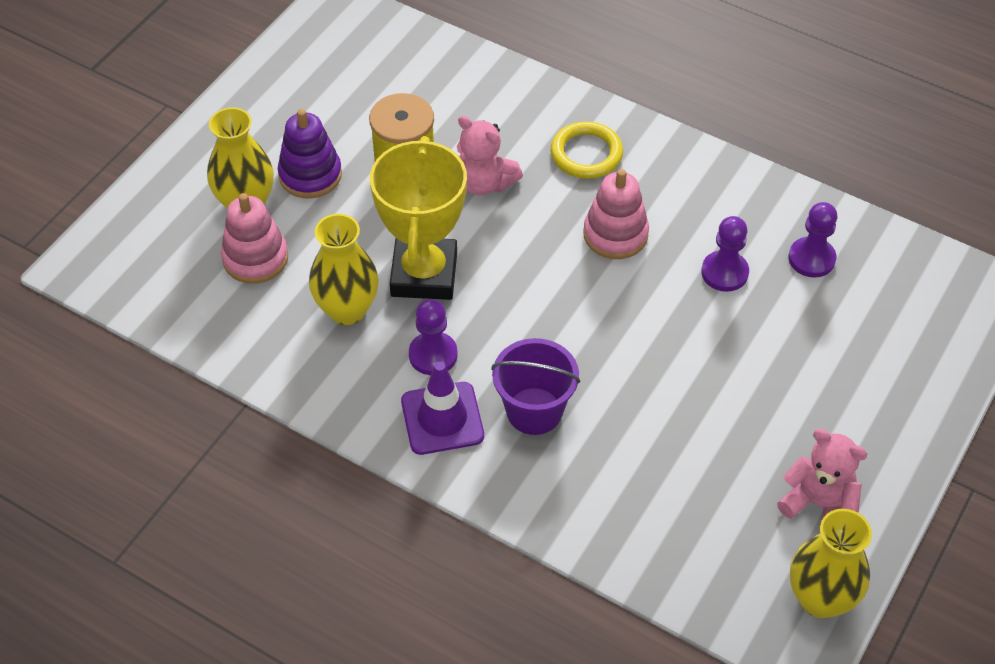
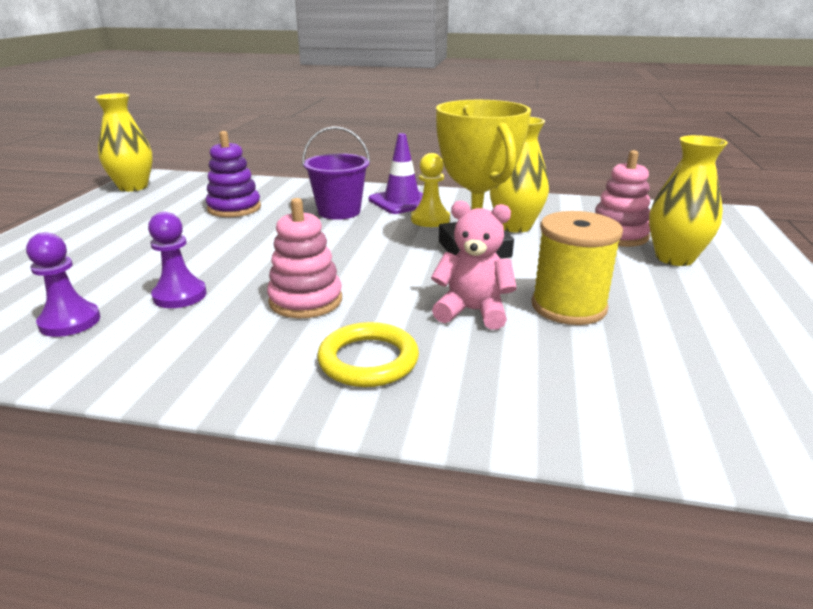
camera: 160 degrees right, 25 degrees down
(310, 175) = (651, 284): purple stacking toy -> purple stacking toy (234, 208)
(433, 355) = (430, 219): purple pawn -> yellow pawn
(818, 504) = (122, 210): pink teddy bear -> none

